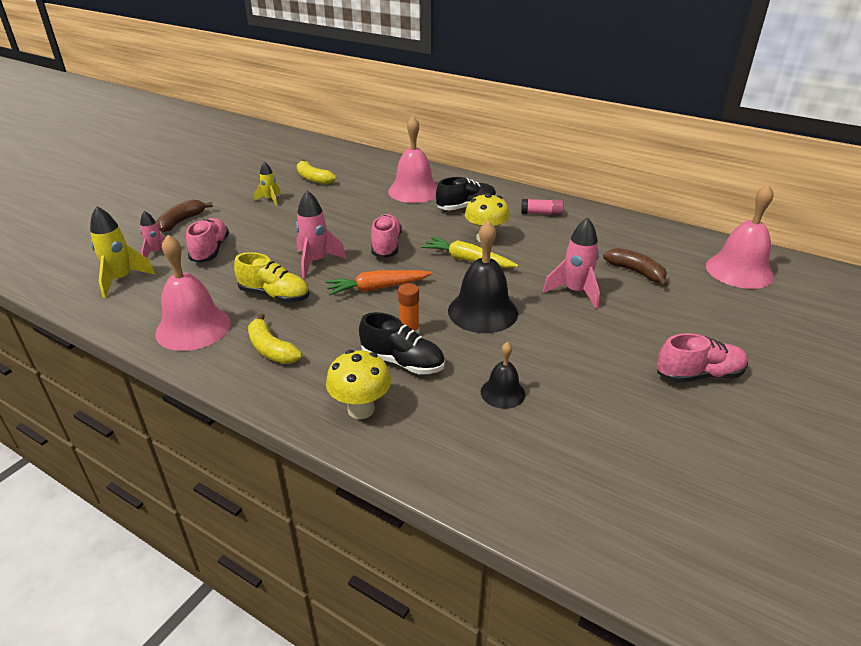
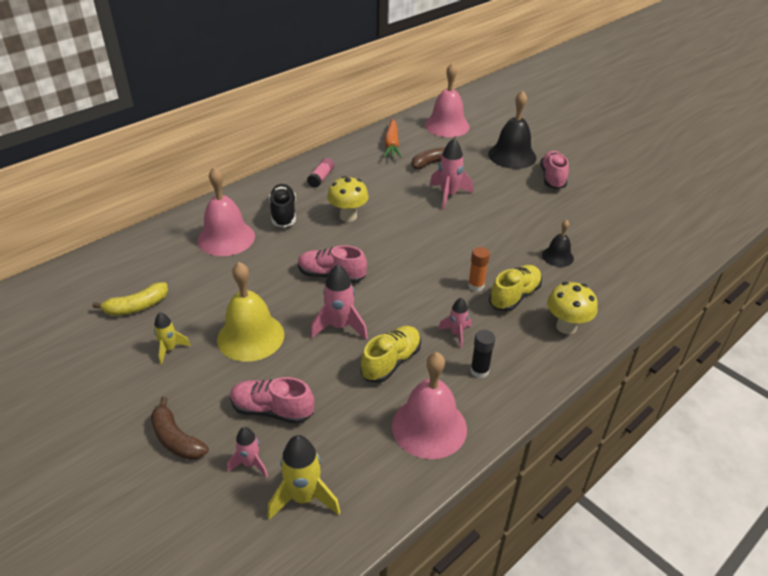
camera: 75 degrees left, 5 degrees up
(271, 349) = (479, 371): yellow banana -> black glue stick
(292, 226) = (250, 336): none -> yellow bell
(324, 328) = (456, 334): none -> pink rocket
(377, 288) = (404, 293): orange carrot -> orange carrot (391, 144)
(402, 362) = (514, 296): black shoe -> yellow shoe
(467, 260) = (380, 234): yellow carrot -> none
(482, 311) = (459, 243): black bell -> black bell (512, 156)

